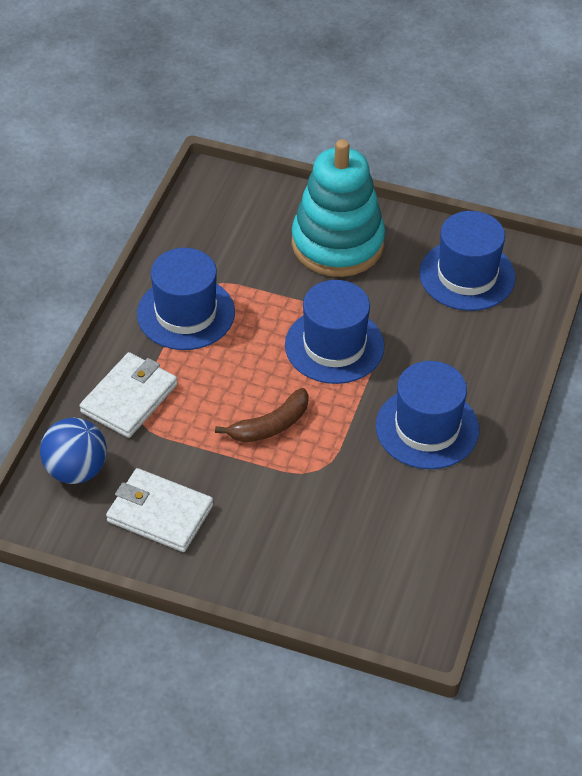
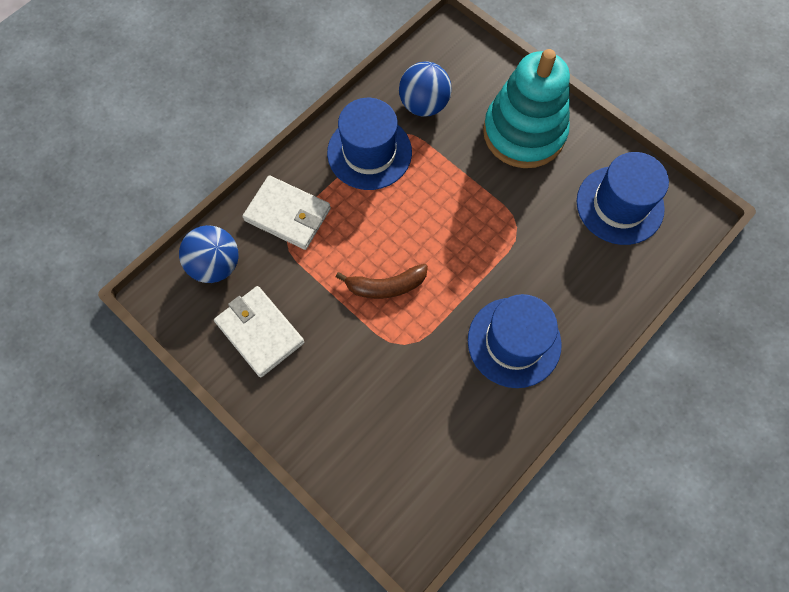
camera: 25 degrees right, 20 degrees up
(129, 398) = (288, 215): white wallet -> white wallet turned 60 degrees clockwise
(219, 252) = (424, 104): none -> blue ball
(334, 345) = (474, 230): blue hat -> none

